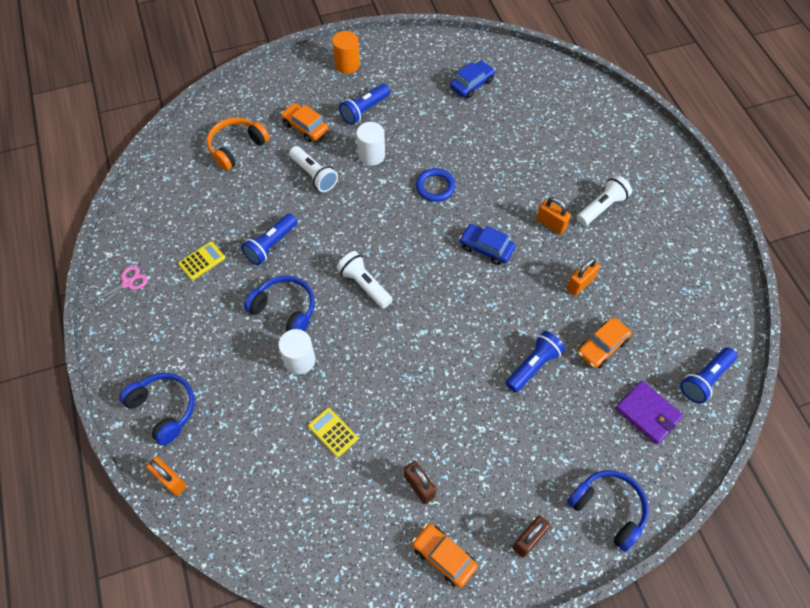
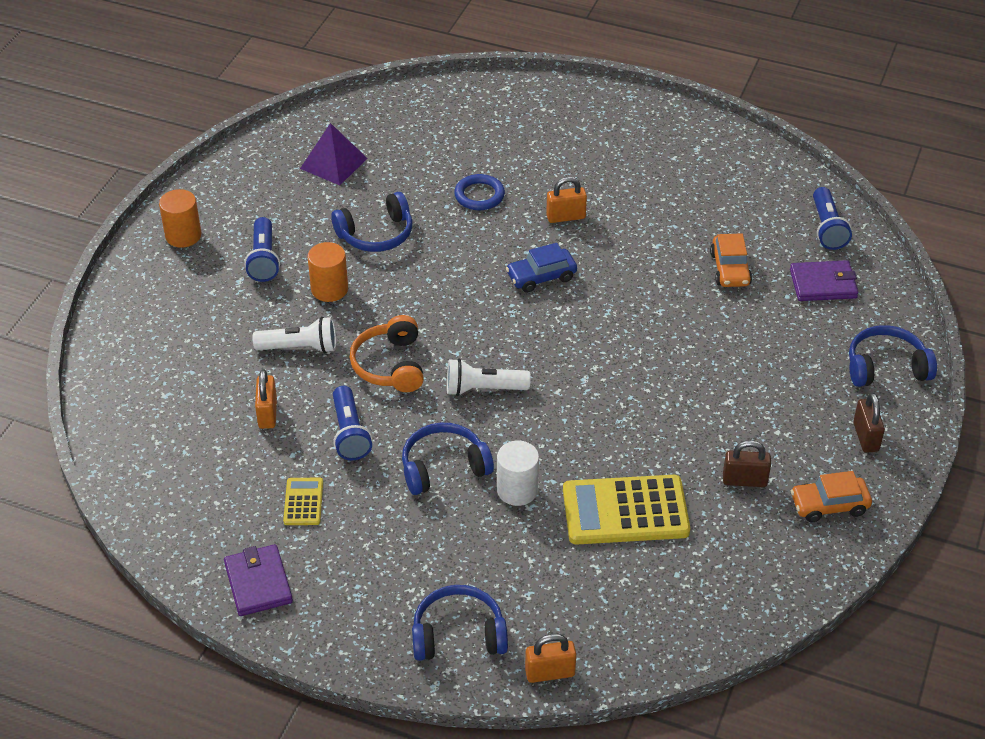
camera: 50 degrees left, 15 degrees down
(128, 283) = (258, 583): pink scissors -> purple wallet
(236, 147) = (182, 388): orange headphones -> orange headphones (390, 365)
(305, 127) = (226, 318): orange car -> none
(333, 432) = (625, 511): yellow calculator -> yellow calculator, size x2.07
(371, 155) = (329, 289): white cylinder -> orange cylinder
(435, 187) = (427, 267): blue ring -> blue ring (479, 195)
(436, 144) = (376, 234): none -> blue headphones
(472, 84) = (333, 163): blue car -> purple pyramid
(533, 366) = (702, 326): blue flashlight -> none
(580, 284) = (651, 240): orange padlock -> orange padlock (267, 413)
(601, 207) = (586, 172): white flashlight -> none

